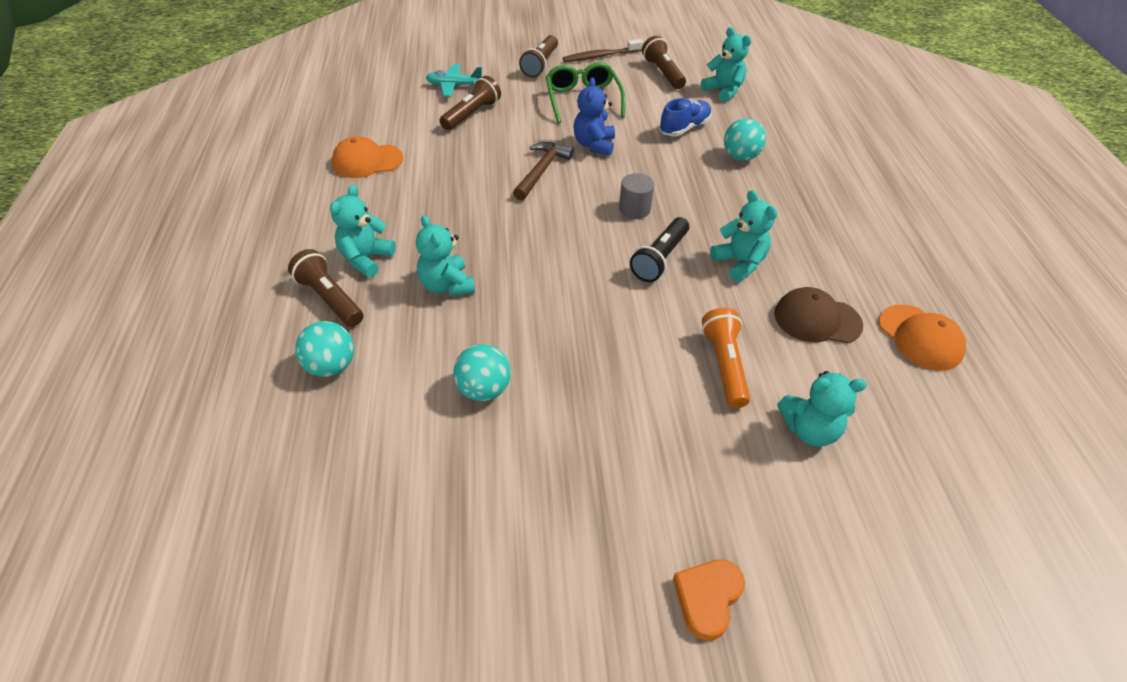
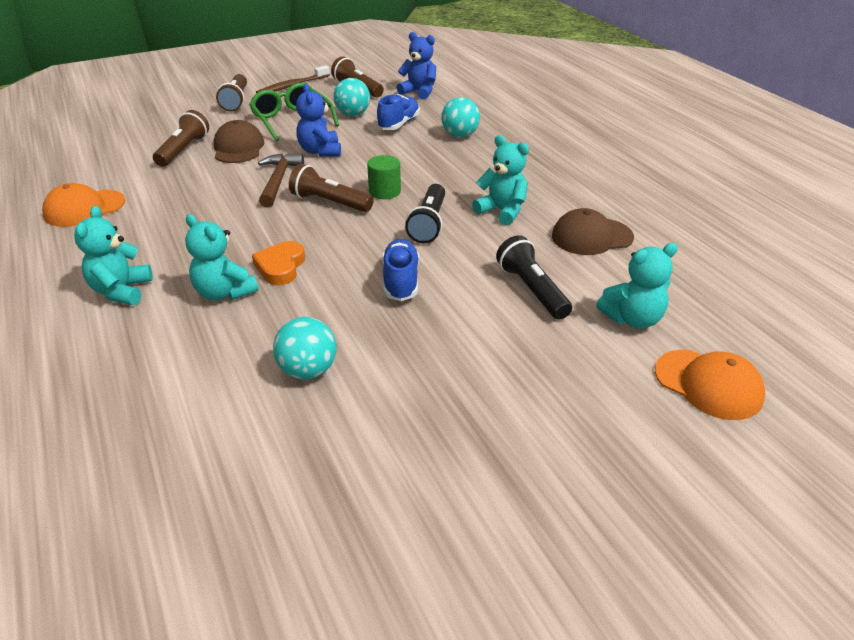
camera: 20 degrees left, 10 degrees down
(330, 298) = (94, 335): brown flashlight -> brown flashlight (330, 202)
(331, 366) = (123, 396): turquoise ball -> turquoise ball (353, 114)
(454, 86) = (153, 131): turquoise plane -> none
(521, 123) = (238, 148): none -> brown cap
(604, 318) = (401, 281): none -> blue shoe
(634, 209) = (384, 191): grey cylinder -> green cylinder
(707, 598) = (621, 480): orange heart -> orange heart (280, 267)
(723, 91) = (419, 92): turquoise teddy bear -> blue teddy bear
(724, 365) = (532, 290): orange flashlight -> black flashlight
(920, 337) = (681, 229): orange cap -> orange cap (708, 384)

